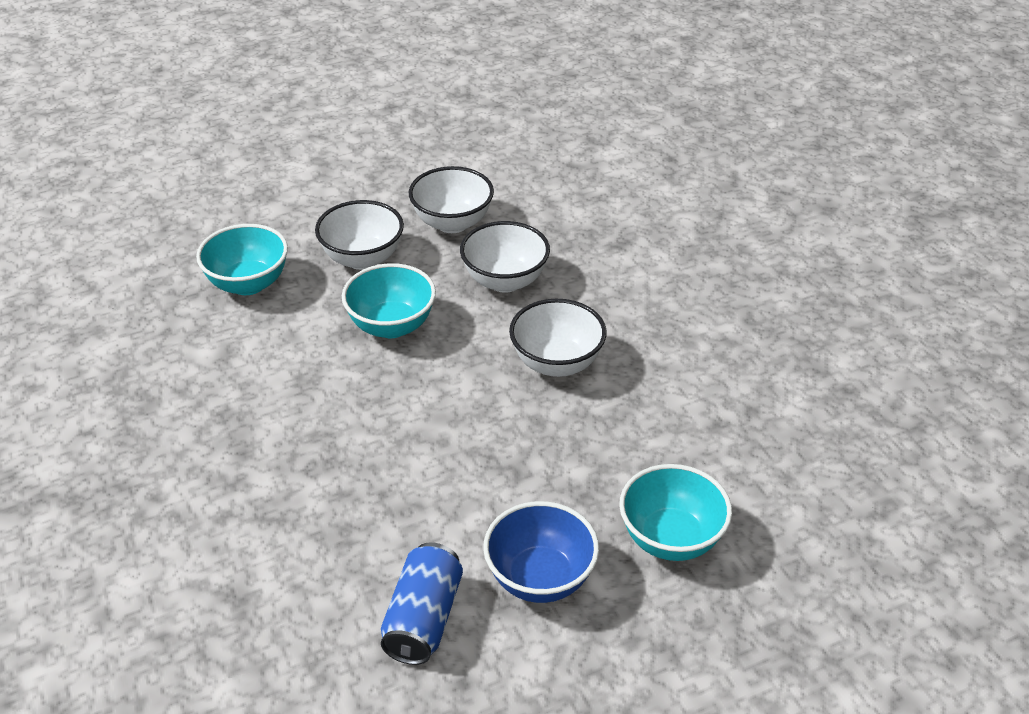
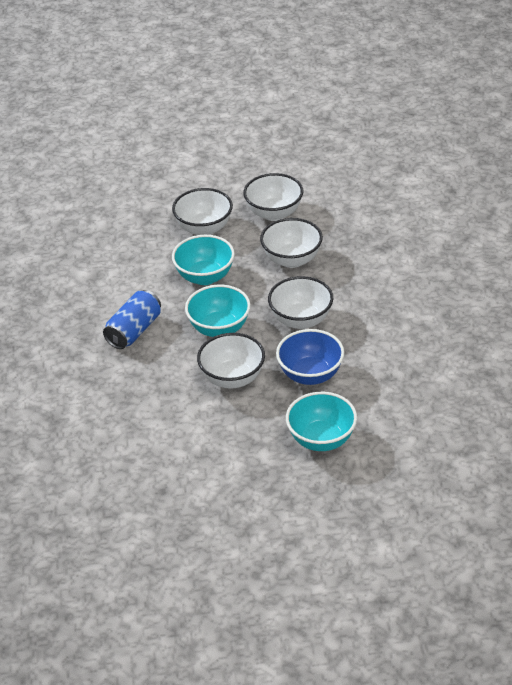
camera: 20 degrees right, 0 degrees up
(248, 284) = (124, 233): turquoise bowl -> turquoise bowl (219, 328)
(423, 619) = (153, 453): blue can -> blue can (134, 331)
(496, 470) = (232, 378): none -> white bowl
(540, 578) = (231, 445): blue bowl -> blue bowl (310, 375)

